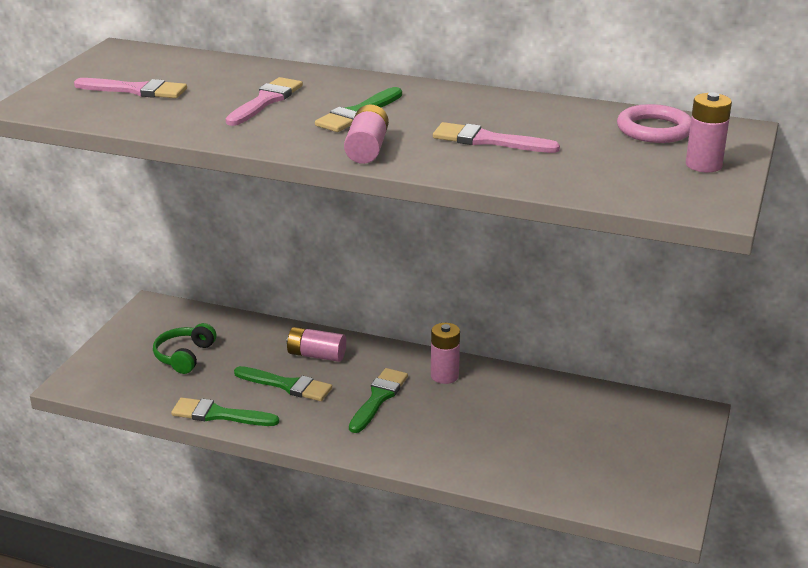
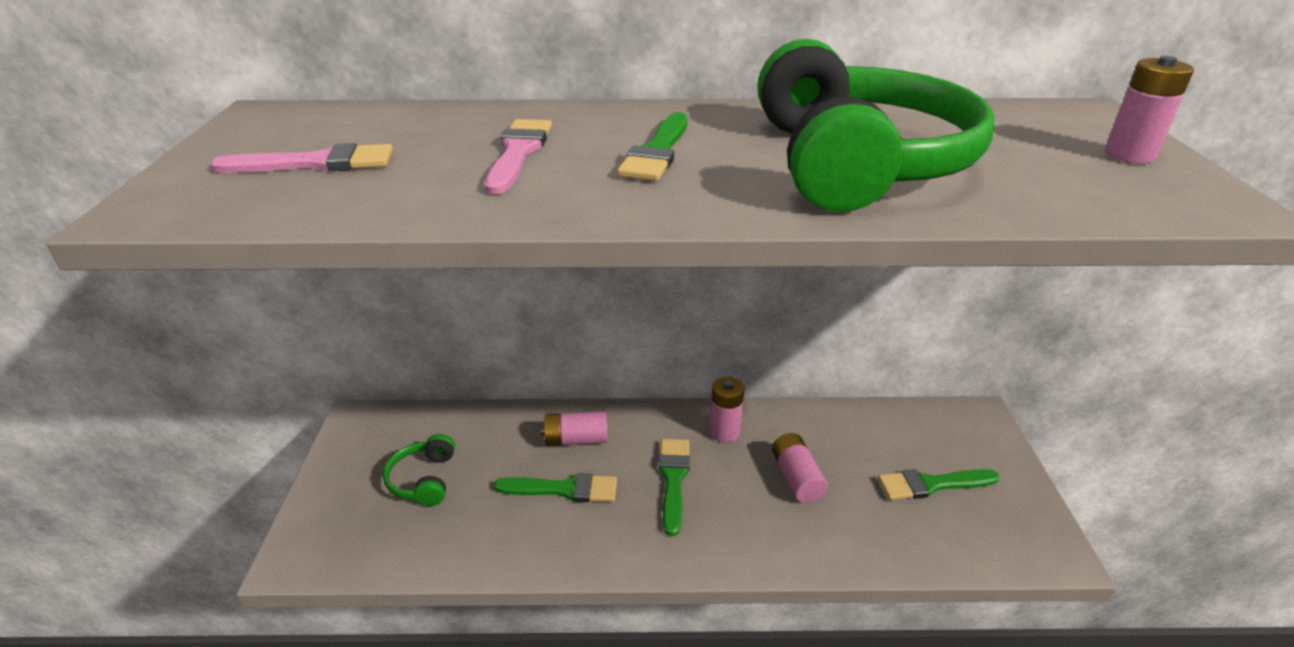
camera: 20 degrees left, 5 degrees up
(219, 415) = (503, 555): green brush -> green brush (931, 484)
(367, 149) = (721, 199): pink battery -> pink battery (796, 478)
(488, 140) = (856, 163): pink brush -> green headphones
(654, 129) = (1014, 122): pink ring -> none

